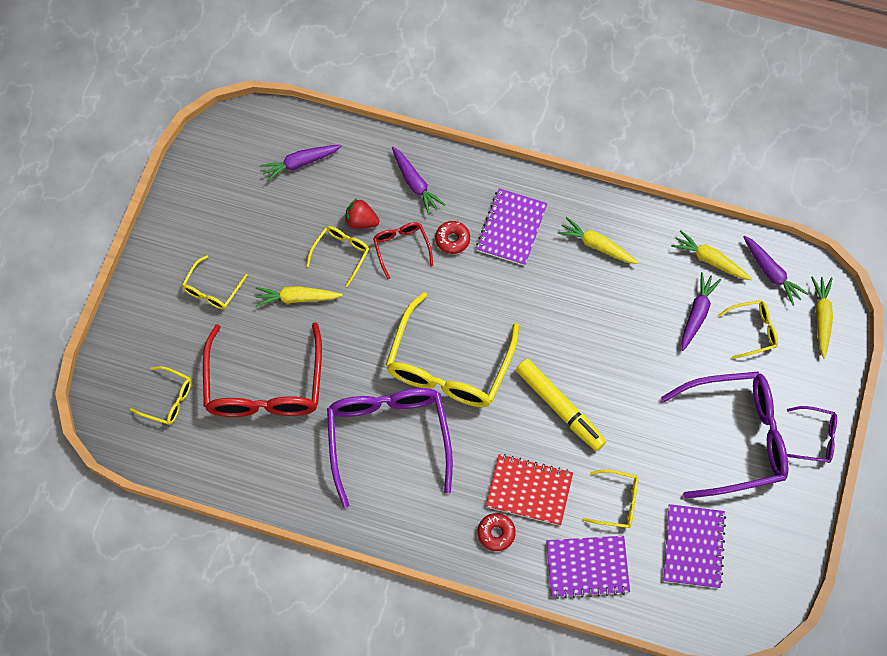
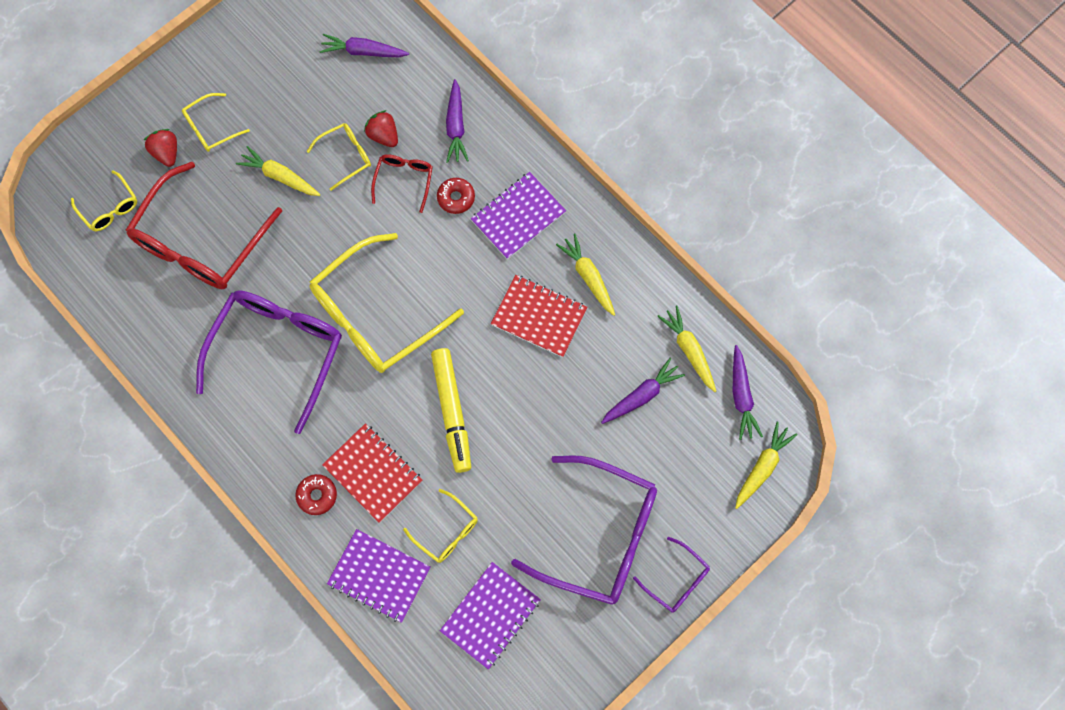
camera: 30 degrees right, 5 degrees up
(188, 329) = (166, 153): none -> red strawberry
(579, 296) = (539, 316): none -> red notebook
(753, 331) = (685, 442): yellow glasses -> none

